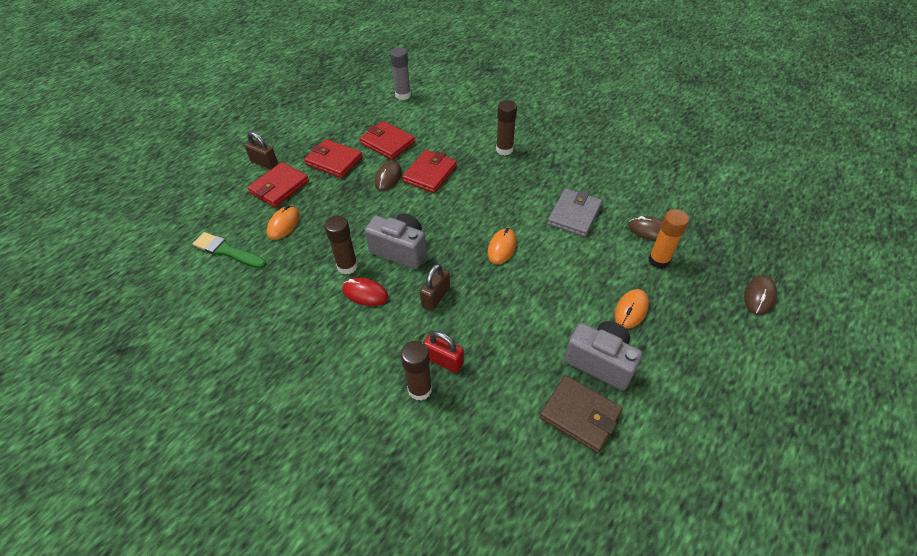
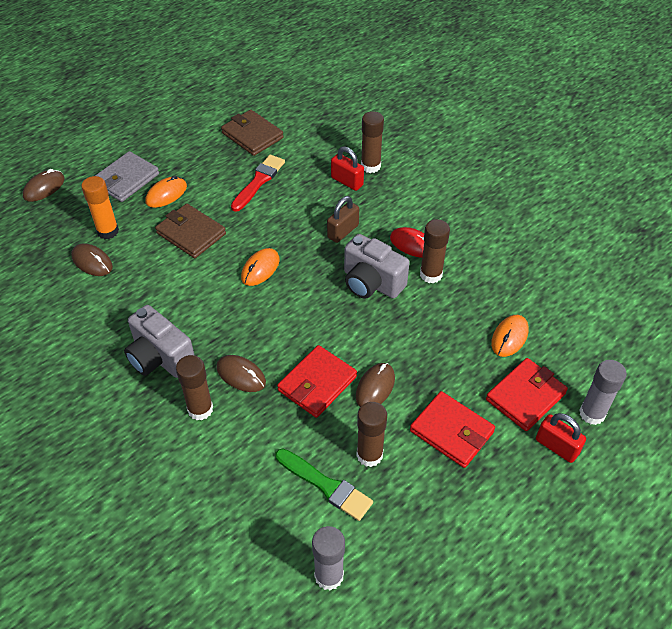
camera: 170 degrees left, 0 degrees up
(227, 251) = (569, 313): green brush -> green brush (326, 486)
(234, 184) = (592, 413): none -> grey glue stick
(264, 163) = (556, 446): brown padlock -> red padlock
(387, 143) = (369, 455): red wallet -> brown glue stick
(485, 171) = (241, 375): none -> brown mouse
(542, 343) = (259, 181): none -> red brush
(574, 215) = (162, 294): grey wallet -> grey wallet (126, 179)
(580, 271) = (191, 233): none -> brown wallet
(600, 362) = (217, 163): grey camera -> grey camera (160, 358)

